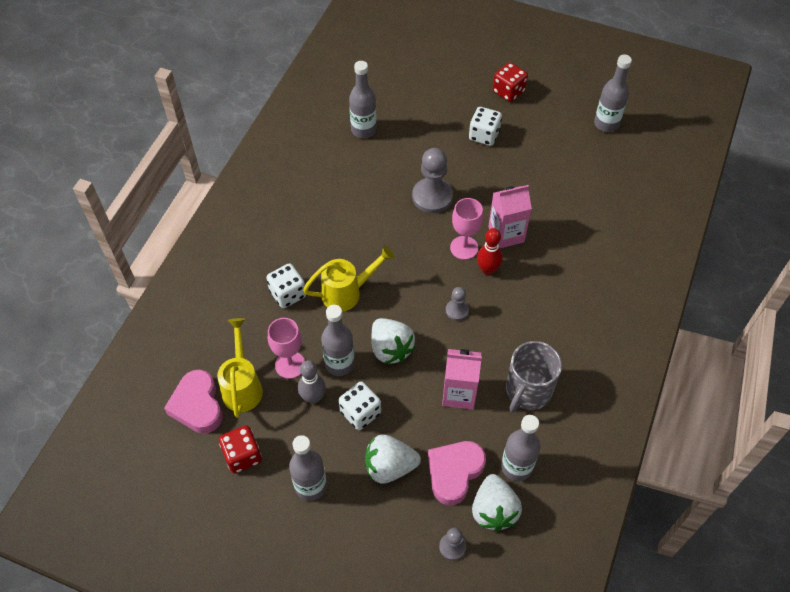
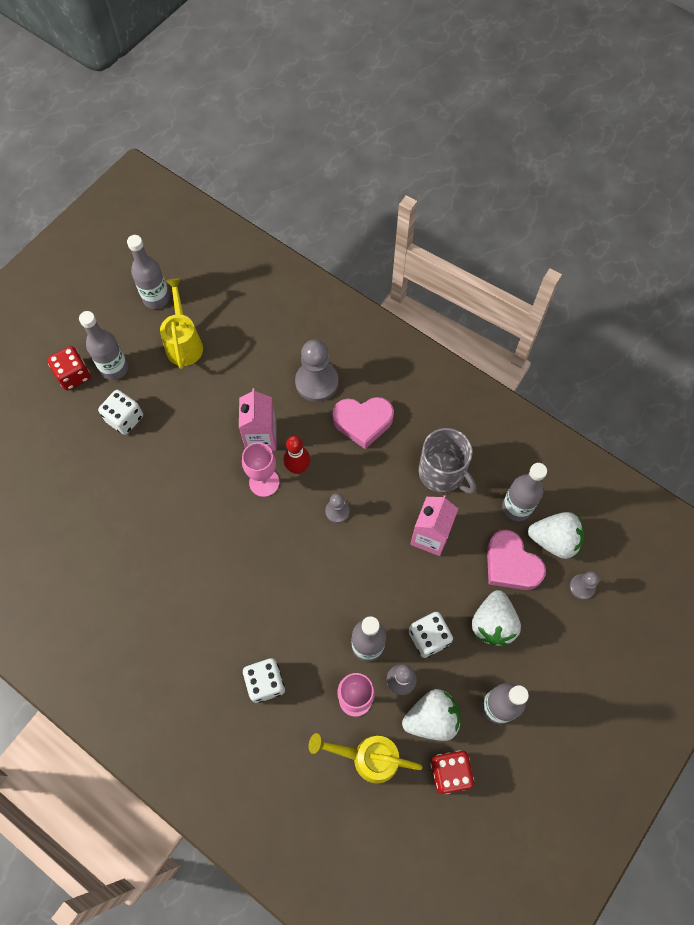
camera: 75 degrees left, 10 degrees up
(197, 405) = (379, 813): pink heart -> pink heart (363, 422)
(347, 293) = (283, 617): yellow watering can -> yellow watering can (184, 343)
(363, 130) = (65, 544): grey bottle -> grey bottle (114, 369)
(390, 349) = (364, 588): white strawberry -> white strawberry (431, 718)
(432, 197) = (188, 495): grey pawn -> grey pawn (316, 382)

